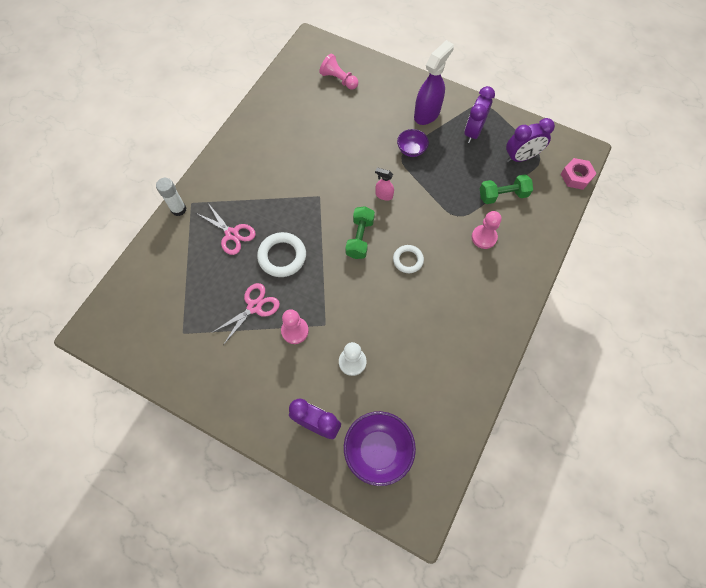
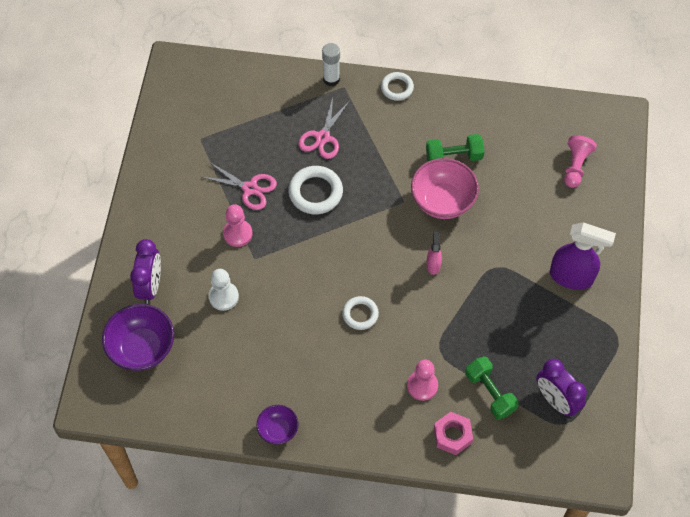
camera: 70 degrees right, 5 degrees down
(213, 166) = (397, 88): none -> white ring
(331, 170) = (442, 201): none -> pink bowl
(360, 238) = (368, 258): green dumbbell -> green dumbbell (454, 157)
(411, 150) = (509, 275): purple bowl -> purple bowl (278, 430)
(473, 132) = (569, 336): purple clock -> none
(576, 177) = (556, 472): pink nut -> pink nut (452, 435)

